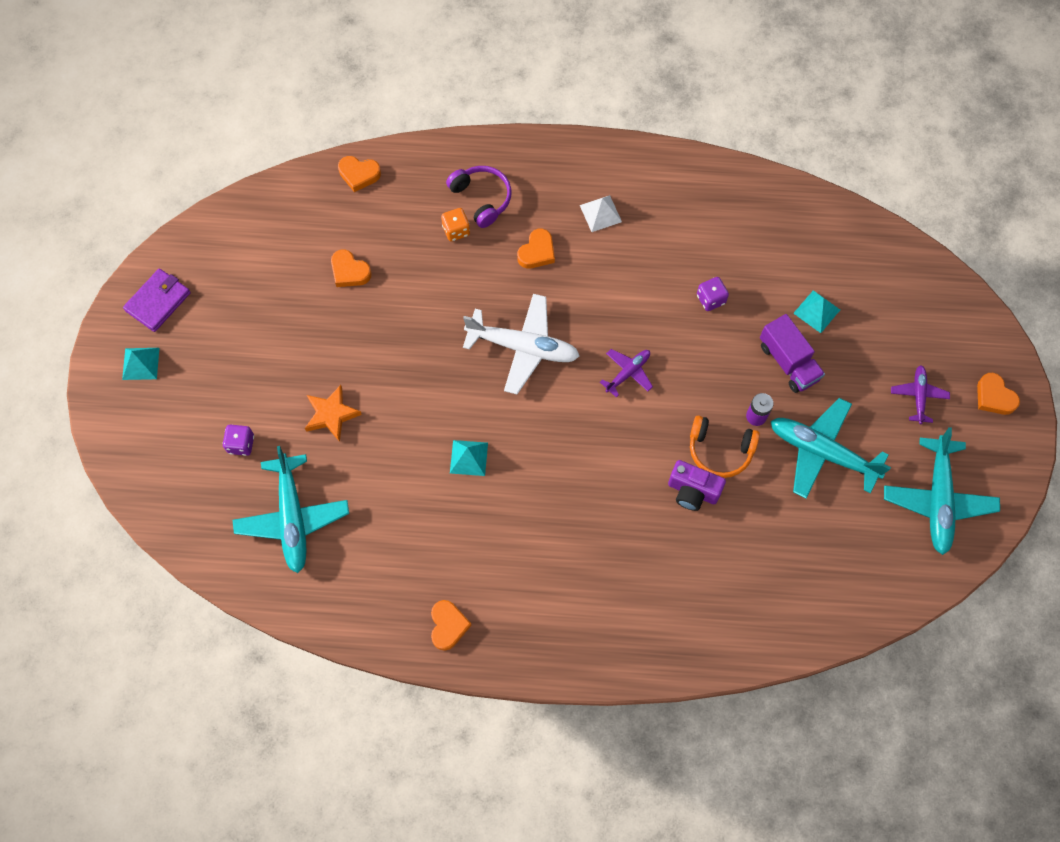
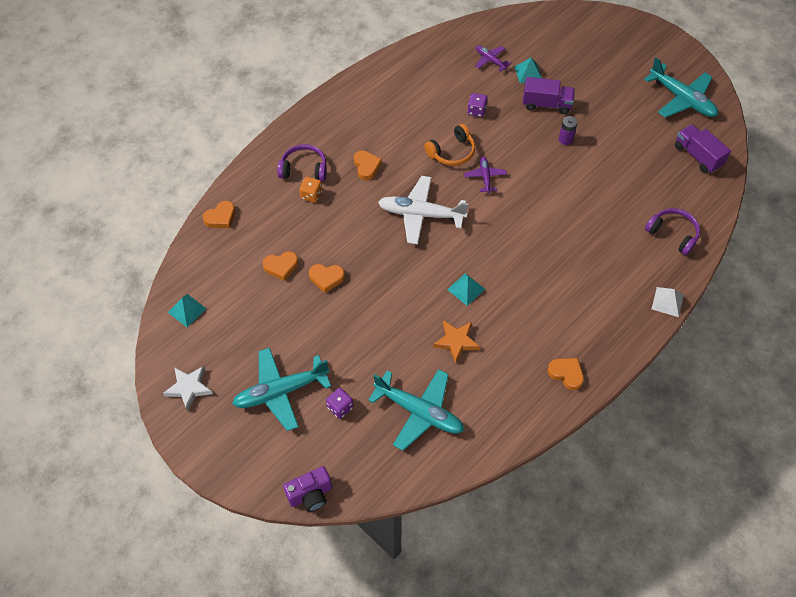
camera: 50 degrees left, 10 degrees down
(140, 363) = (223, 429): turquoise pyramid -> turquoise pyramid (187, 310)
(158, 301) = (189, 388): purple wallet -> white star
(331, 414) = (368, 342): orange star -> orange star (456, 342)
(523, 347) = (421, 214): white plane -> white plane turned 135 degrees counterclockwise
(600, 213) = (373, 122): white pyramid -> white pyramid (667, 301)
(692, 491) = (585, 197): purple camera -> purple camera (310, 494)
(720, 450) = (571, 168): orange headphones -> orange headphones (452, 152)
(724, 616) = (673, 234): none -> purple headphones
(822, 452) = (612, 126): turquoise plane -> turquoise plane (280, 391)
(865, 572) = (697, 156): none -> purple truck
(918, 396) = (616, 67): purple plane -> purple plane (490, 60)
(994, 397) = (644, 39): orange heart -> orange heart (326, 278)

